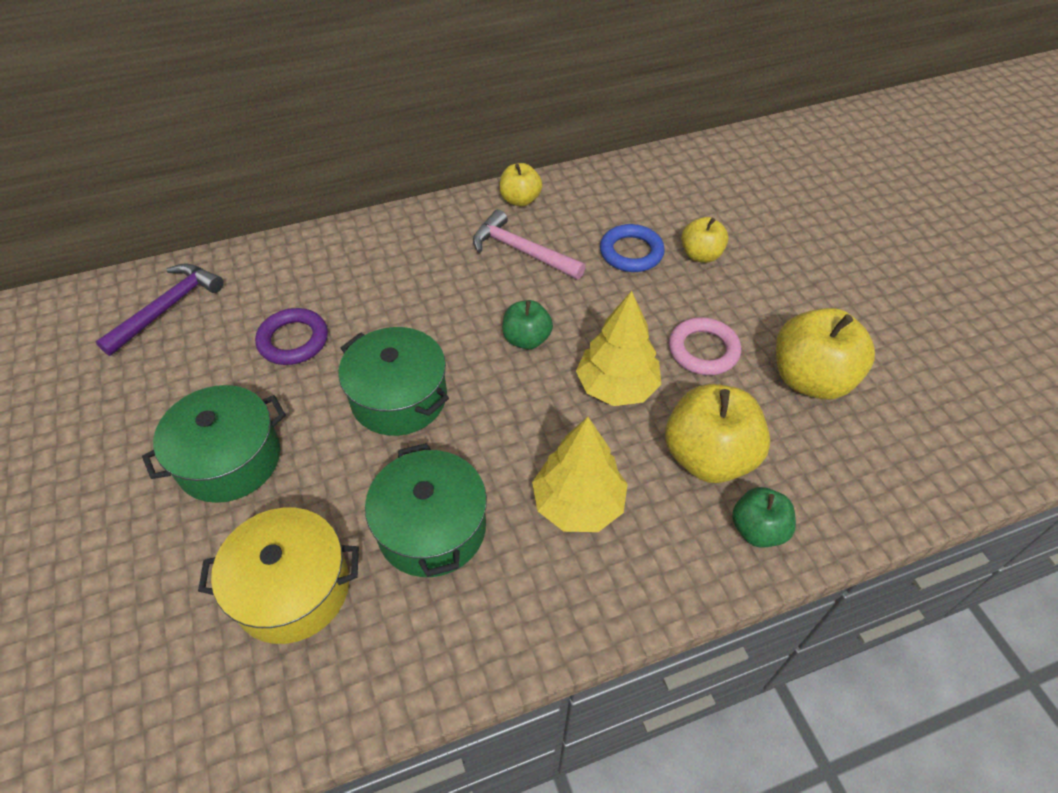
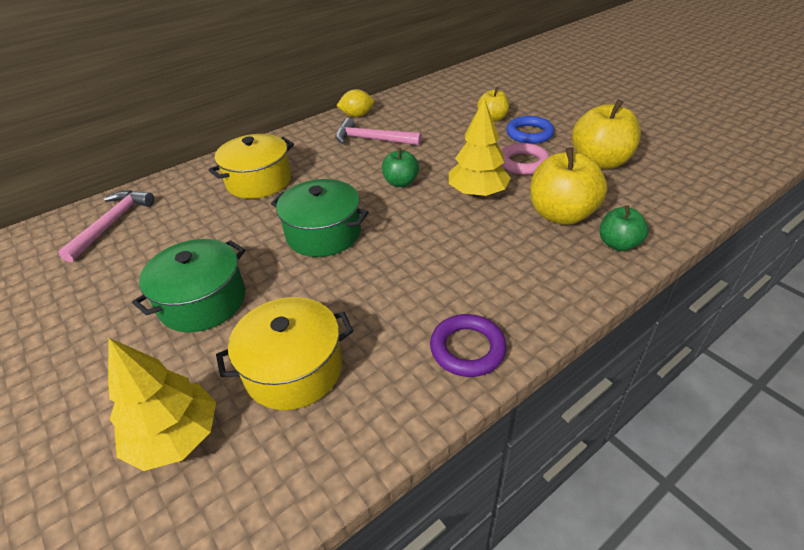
camera: 15 degrees left, 10 degrees down
(168, 308) = (112, 223): purple hammer -> pink hammer
(293, 340) = (225, 220): purple ring -> purple ring (467, 349)
(354, 286) = (259, 181): none -> yellow pot
(431, 528) = (388, 302): green pot -> none
(520, 200) = (357, 115): yellow apple -> yellow lemon
(578, 504) = (488, 261): yellow tree -> yellow tree (176, 437)
(631, 252) = (446, 126): blue ring -> blue ring (529, 134)

